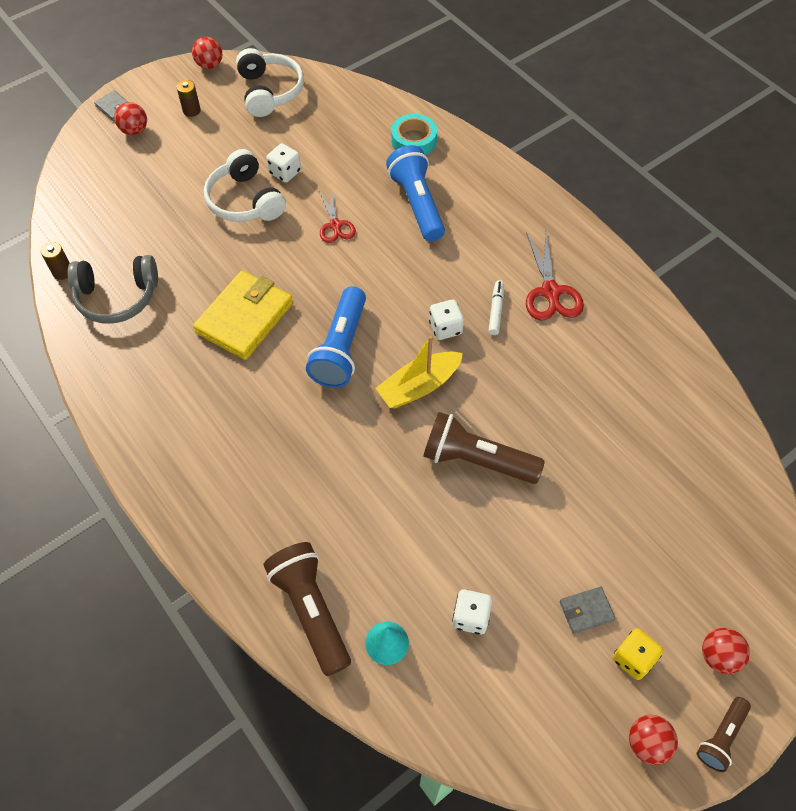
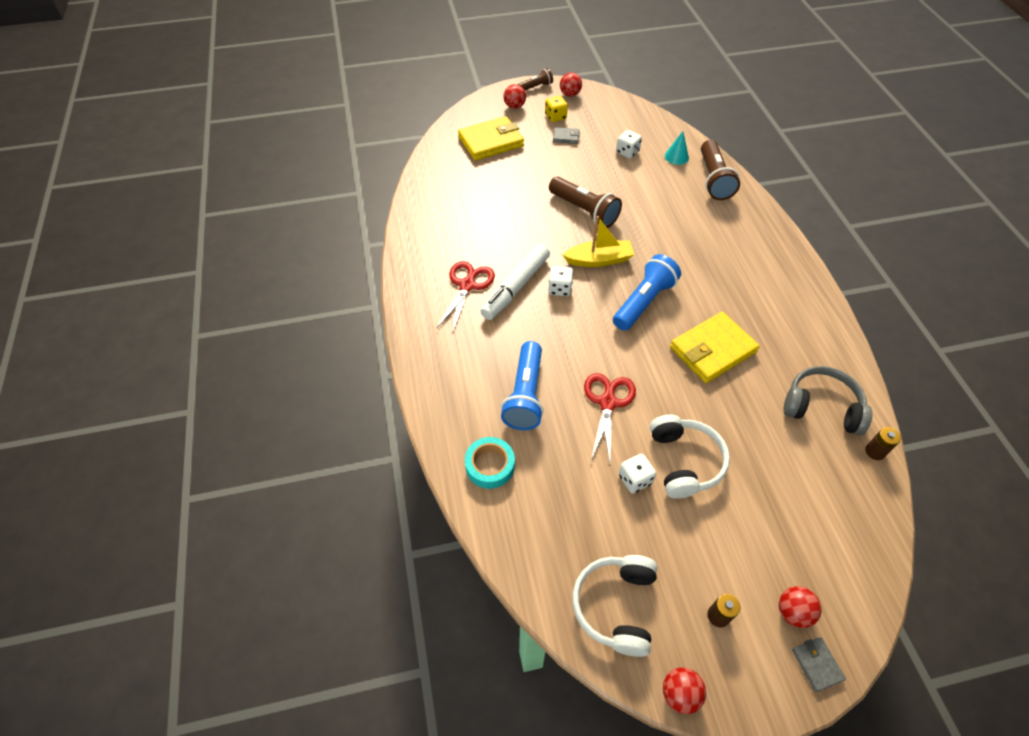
camera: 155 degrees left, 5 degrees down
(335, 225) = (608, 402): red scissors -> red scissors, size x1.52
(496, 310) = (516, 287): white marker -> white marker, size x2.09
(693, 544) = (491, 142): none -> yellow wallet

